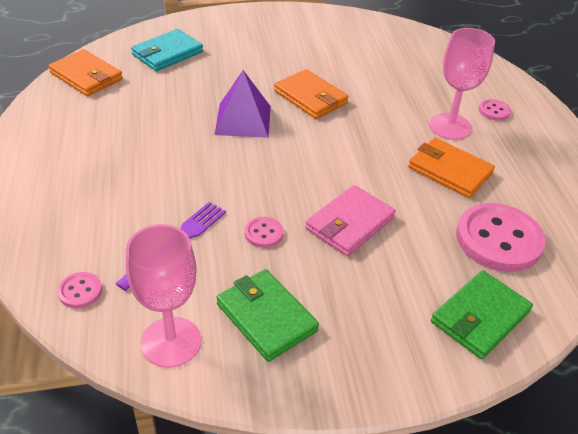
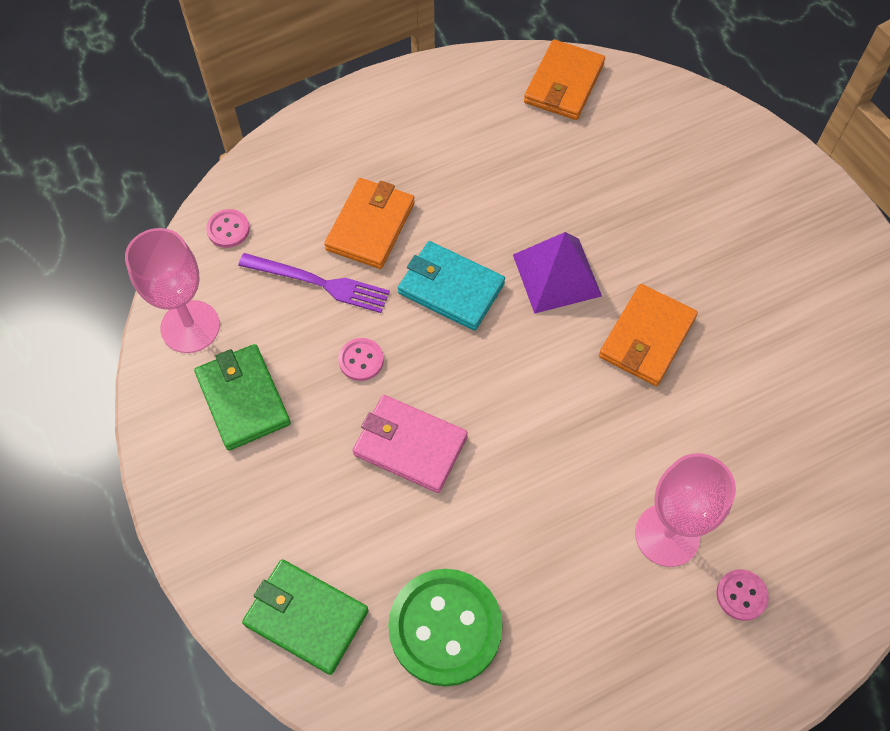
camera: 75 degrees right, 20 degrees up
(167, 53) = (659, 142): turquoise wallet -> turquoise wallet (451, 288)
(266, 317) = (243, 399): green wallet -> green wallet turned 60 degrees counterclockwise
(449, 170) = (562, 548): orange wallet -> orange wallet (371, 226)
(498, 239) = (445, 628): pink button -> green button

